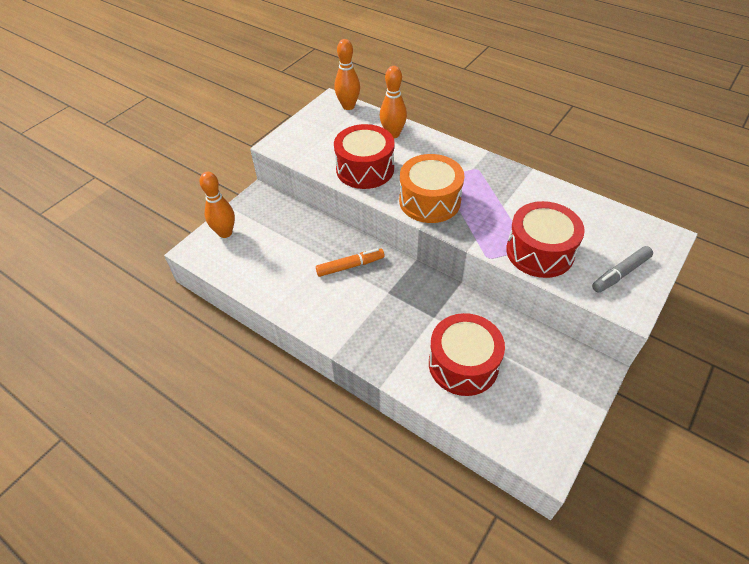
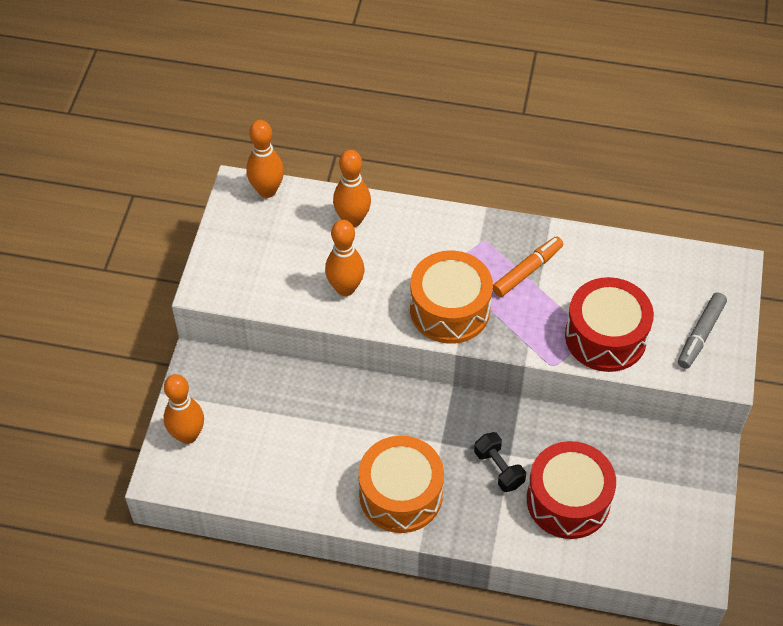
camera: 25 degrees left, 5 degrees up
(340, 316) = (400, 494): none -> orange drum
(350, 266) = (377, 424): orange marker -> orange marker (527, 271)
(365, 169) = (345, 288): red drum -> orange bowling pin
(420, 323) = (499, 469): none -> black dumbbell

